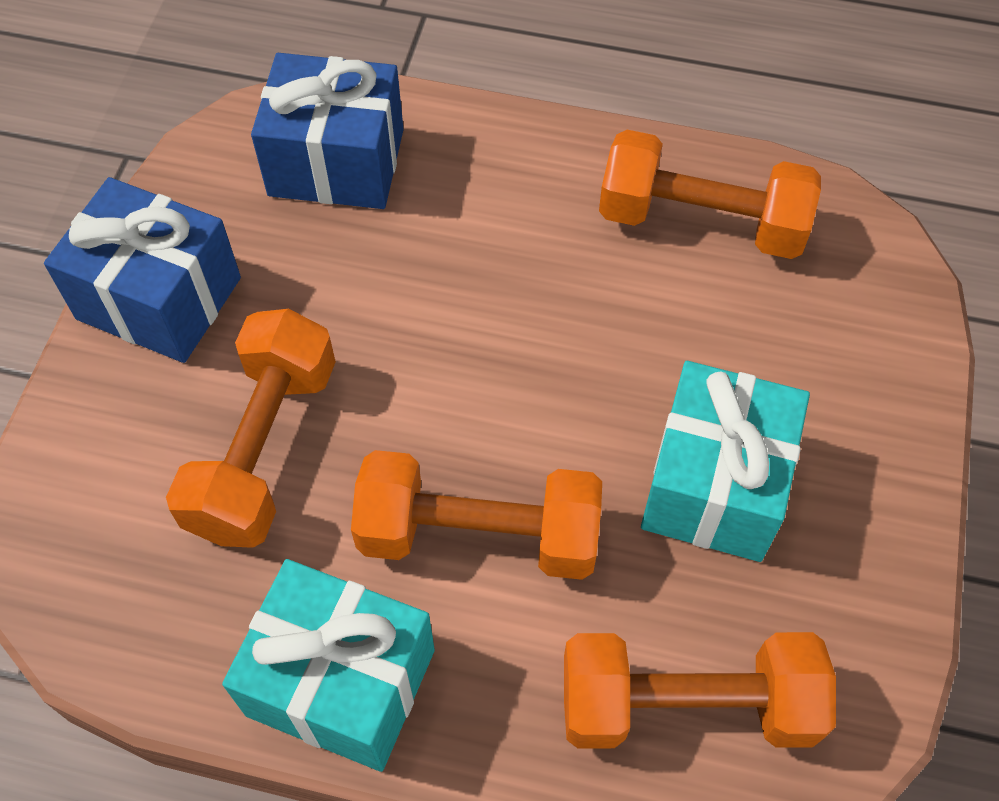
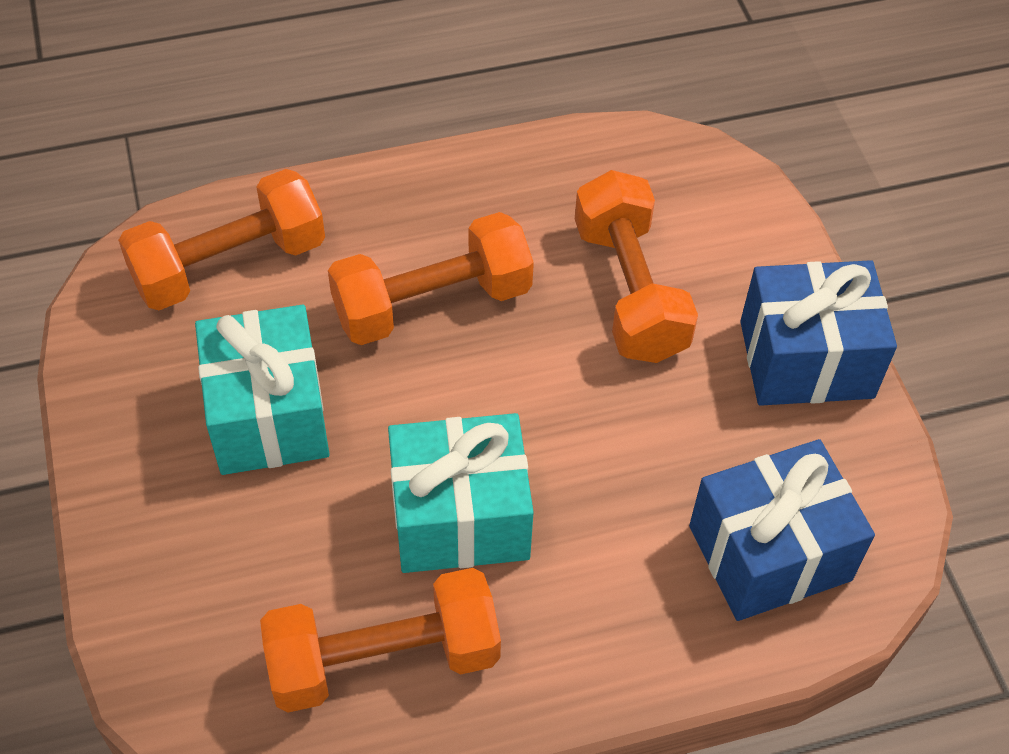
camera: 150 degrees right, 5 degrees down
(341, 682) = (468, 184): turquoise gift -> turquoise gift (460, 517)

